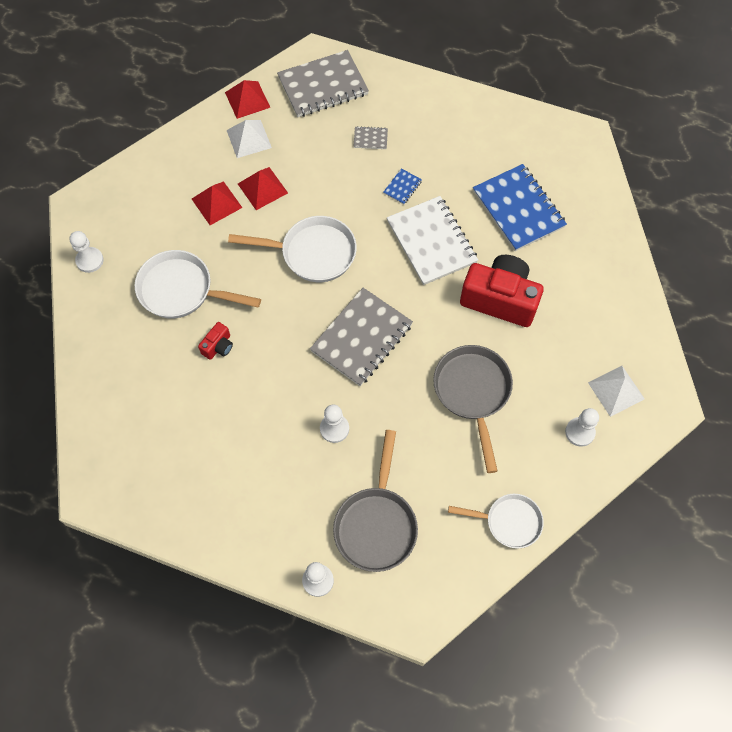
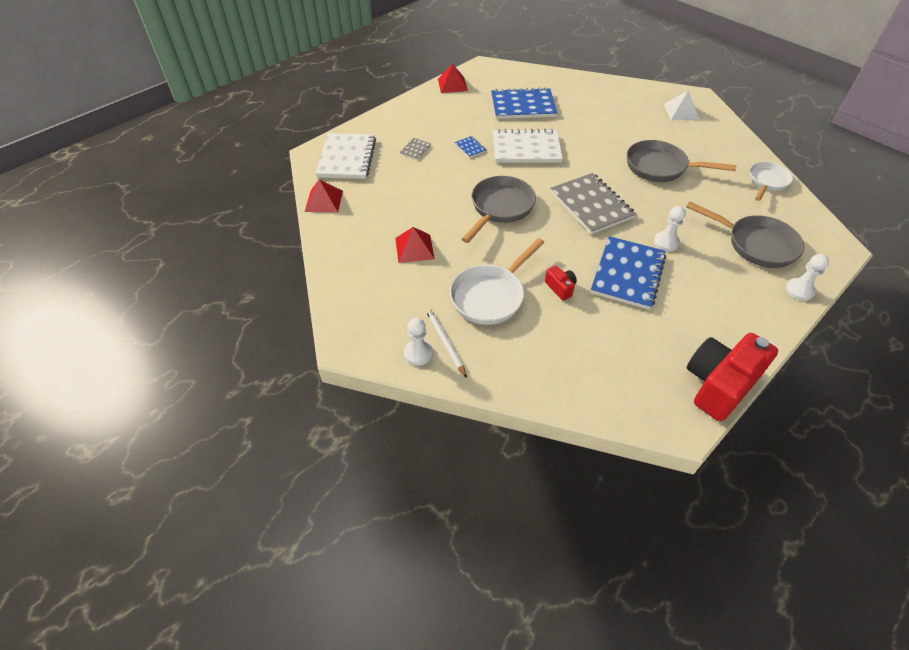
camera: 65 degrees left, 15 degrees down
(110, 276) = (445, 342): none -> white pencil
(249, 139) = (364, 211): white pyramid -> none
(262, 188) = (419, 217): red pyramid -> red pyramid (452, 84)
(266, 402) = (627, 274): none -> blue notebook
(312, 253) = (500, 208): white pan -> grey pan
(323, 86) = (347, 158): grey notebook -> white notebook
(500, 299) = (590, 134): red camera -> red camera (719, 385)
(580, 432) = (707, 133): white pawn -> none

